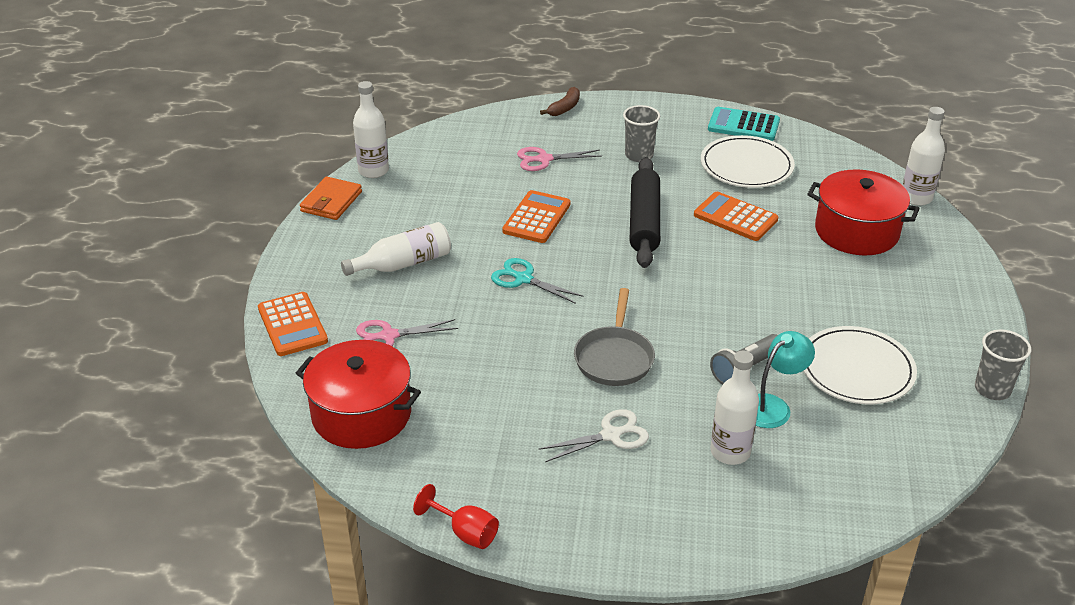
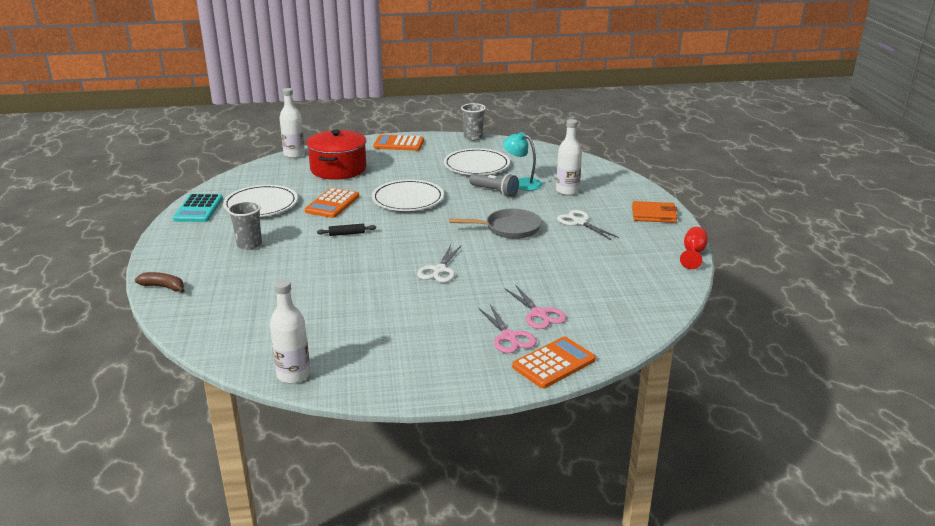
camera: 105 degrees left, 10 degrees down
(331, 202) = (357, 388): orange wallet -> orange wallet (653, 215)
(361, 414) = (629, 308): red pot -> none
(403, 264) = (443, 326): white bottle -> none
(523, 279) = (439, 270): turquoise scissors -> white scissors
(537, 218) = (354, 276): orange calculator -> orange calculator (399, 144)
(544, 159) = (260, 285): pink scissors -> pink scissors (509, 337)
(644, 221) = (347, 234): black rolling pin -> black rolling pin, size x0.42
(737, 281) = (408, 199): none -> white plate

